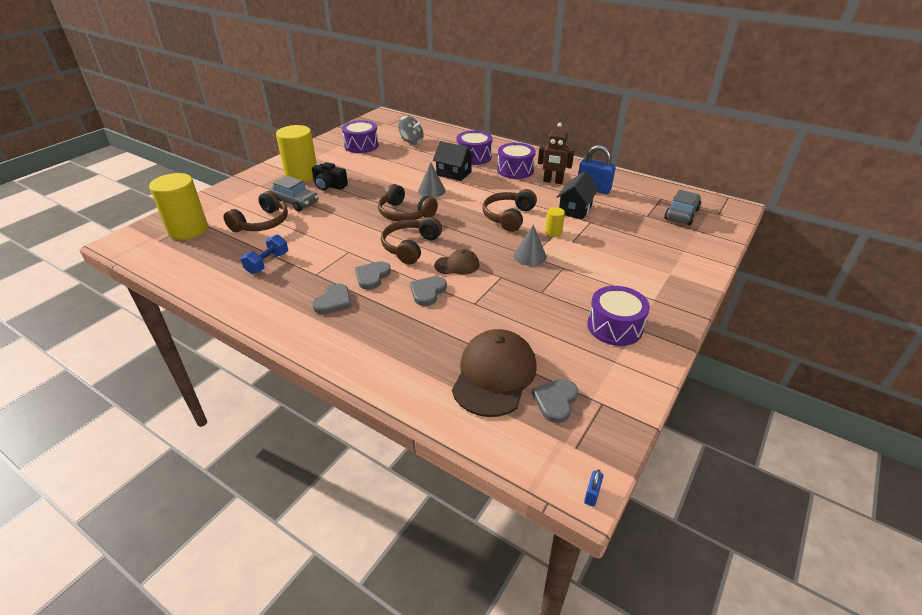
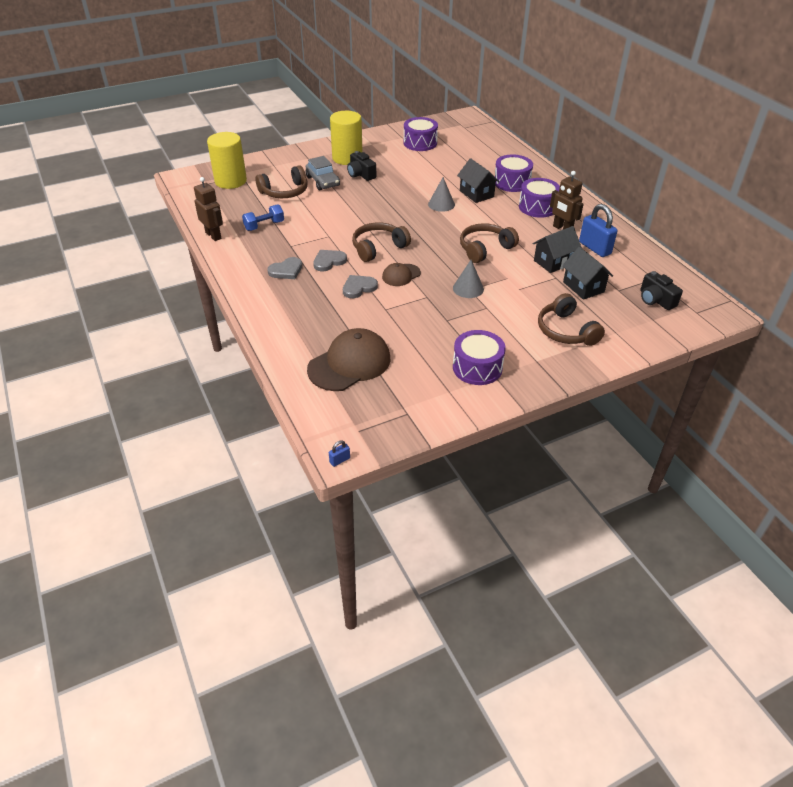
camera: 30 degrees right, 5 degrees up
(213, 292) = (213, 235): none -> brown robot
(405, 214) = (399, 218): brown headphones -> brown headphones (566, 331)
(411, 141) = (468, 151): grey spinning top -> none
(457, 265) = (401, 275): brown cap -> brown cap turned 120 degrees clockwise
(553, 232) = (510, 275): yellow cylinder -> none
(555, 401) = (375, 398): grey heart -> none
(619, 222) = (583, 287): none -> black house
(681, 214) = (655, 300): grey car -> black camera

